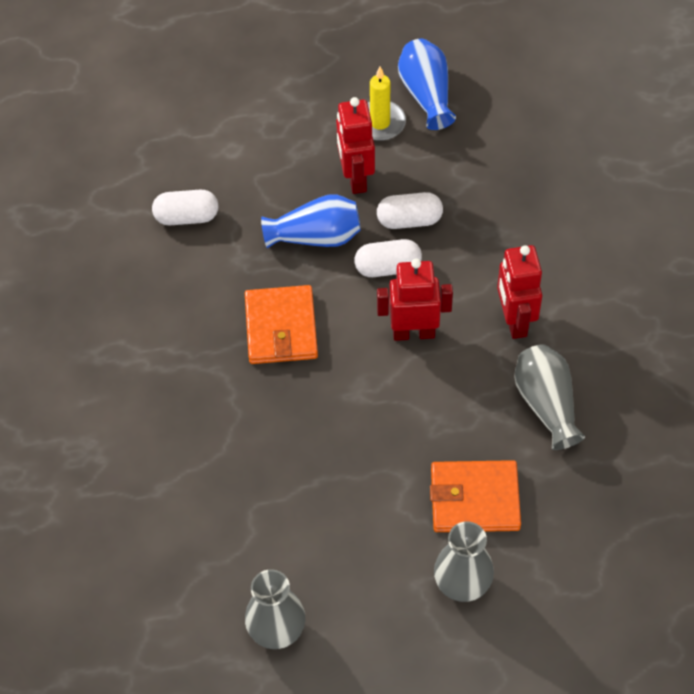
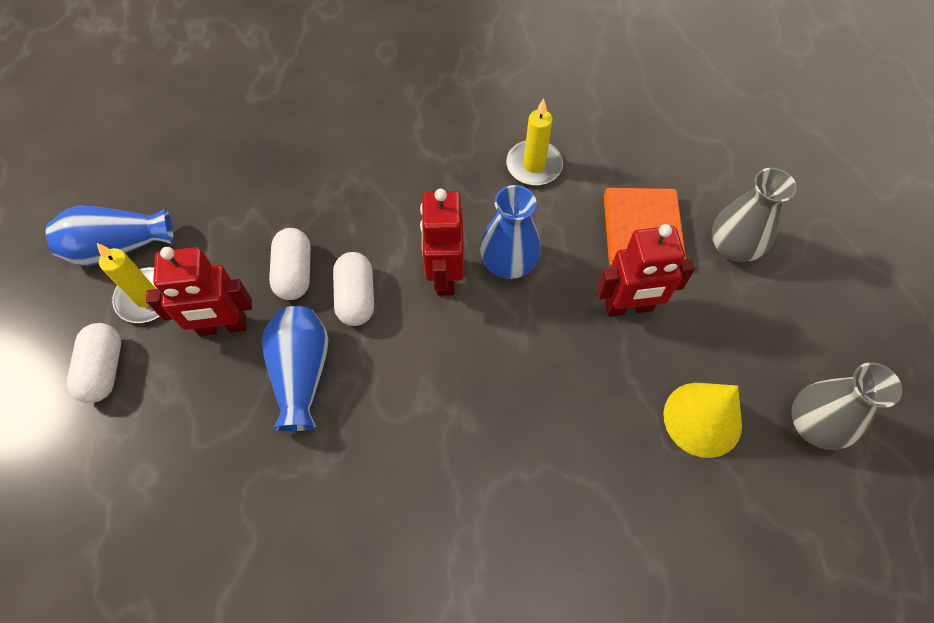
camera: 90 degrees left, 5 degrees up
(187, 217) = (242, 538): white capsule -> white capsule (104, 369)
(280, 536) = (702, 419): none -> yellow cone
(281, 328) = (428, 415): orange wallet -> none
(430, 383) = (508, 263): none -> blue vase
(514, 321) = (436, 184): red robot -> red robot (629, 307)
(546, 404) = (534, 165): grey vase -> yellow candle

